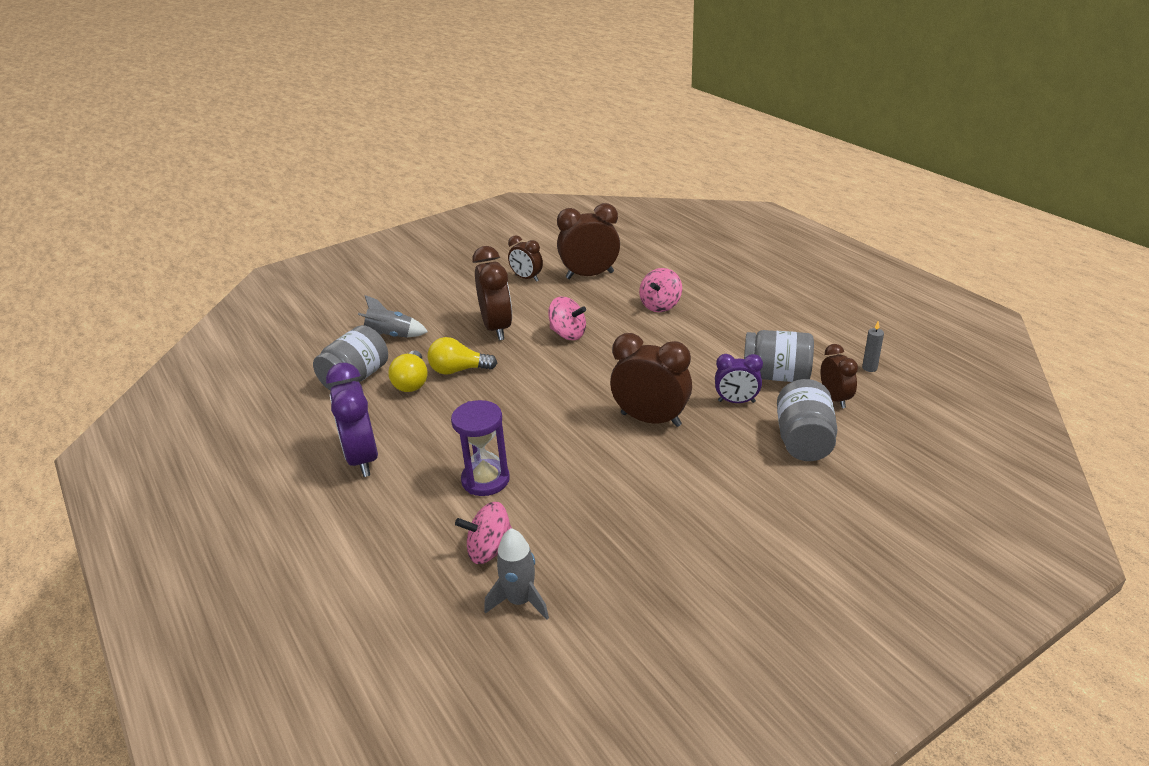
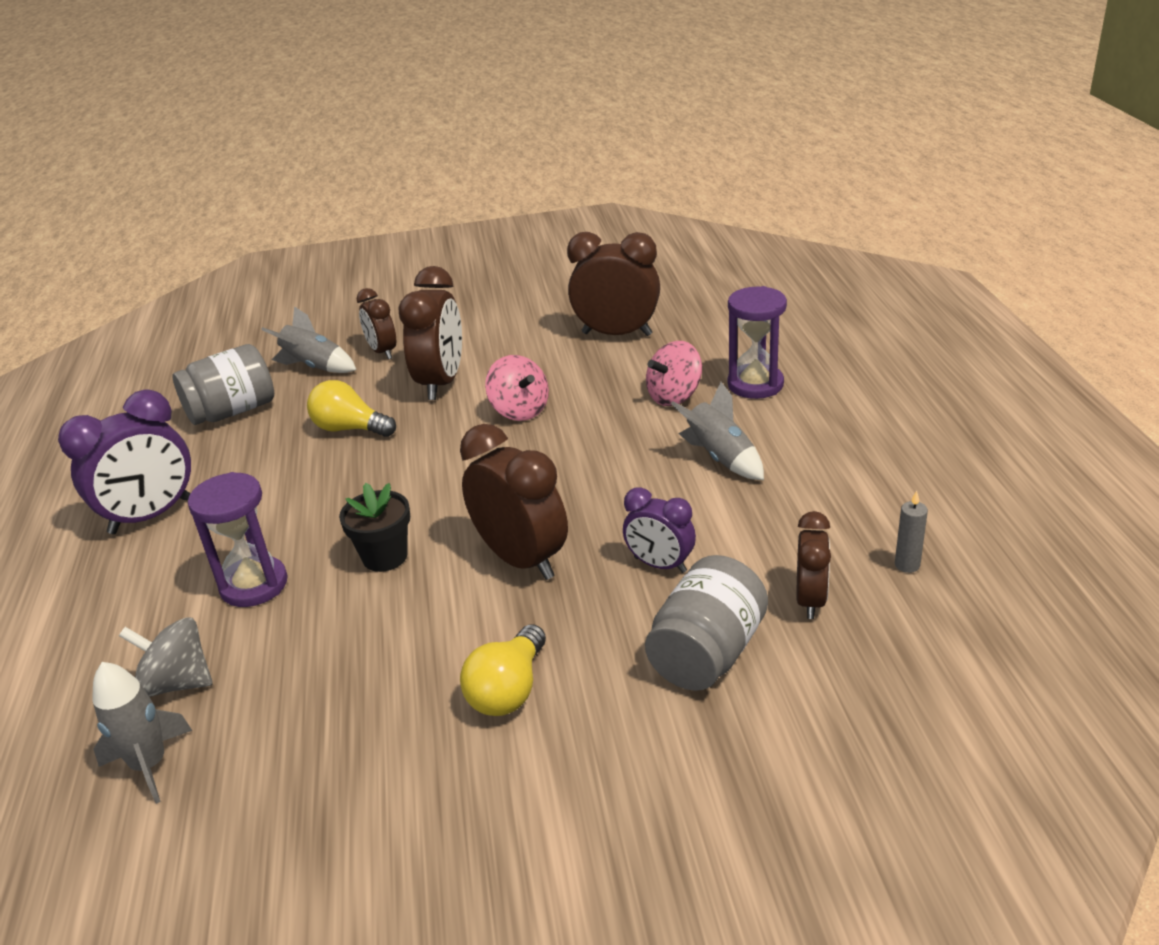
camera: 25 degrees right, 0 degrees up
(362, 458) = (151, 516): purple clock -> purple clock turned 135 degrees counterclockwise
(412, 382) = (286, 432): yellow light bulb -> yellow light bulb (508, 690)
(490, 550) = (177, 683): pink spinning top -> grey spinning top
(526, 278) = (534, 323): brown clock -> brown clock (382, 352)
(560, 440) = (385, 557): none -> black flower pot
(703, 289) = (755, 384): none -> purple hourglass
(719, 335) = (720, 458): none -> grey rocket
(776, 376) = (750, 540): grey jar -> none

